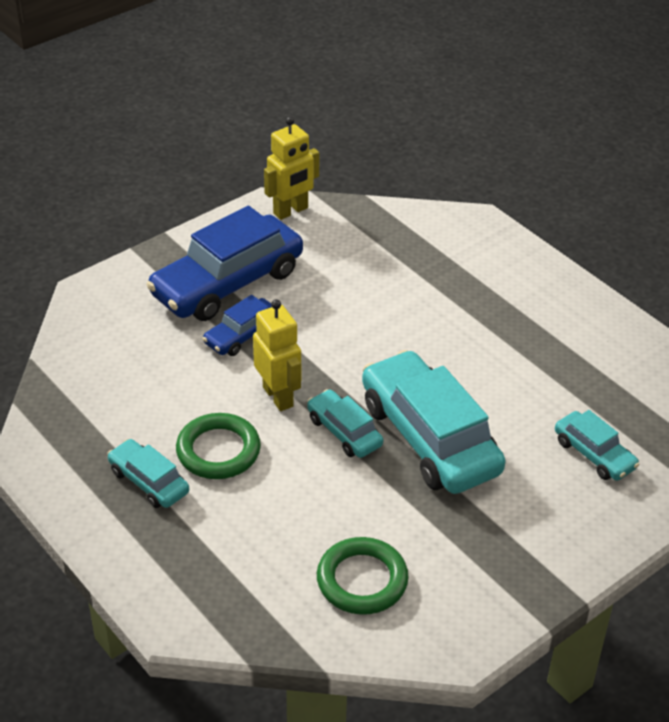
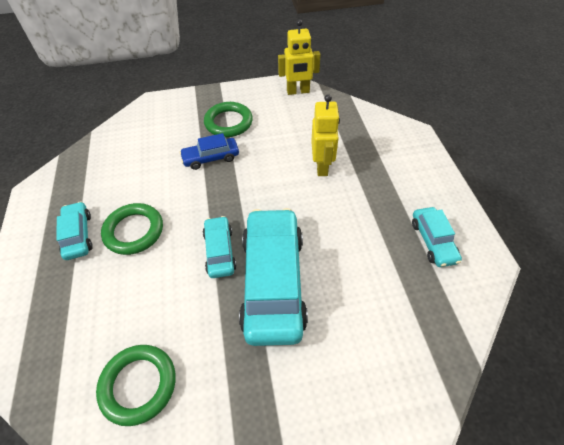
camera: 30 degrees right, 10 degrees up
(227, 283) = (228, 122): blue car -> green ring
(278, 396) = (199, 208): yellow robot -> yellow robot (322, 166)
(594, 454) = (391, 355): turquoise car -> turquoise car (433, 241)

